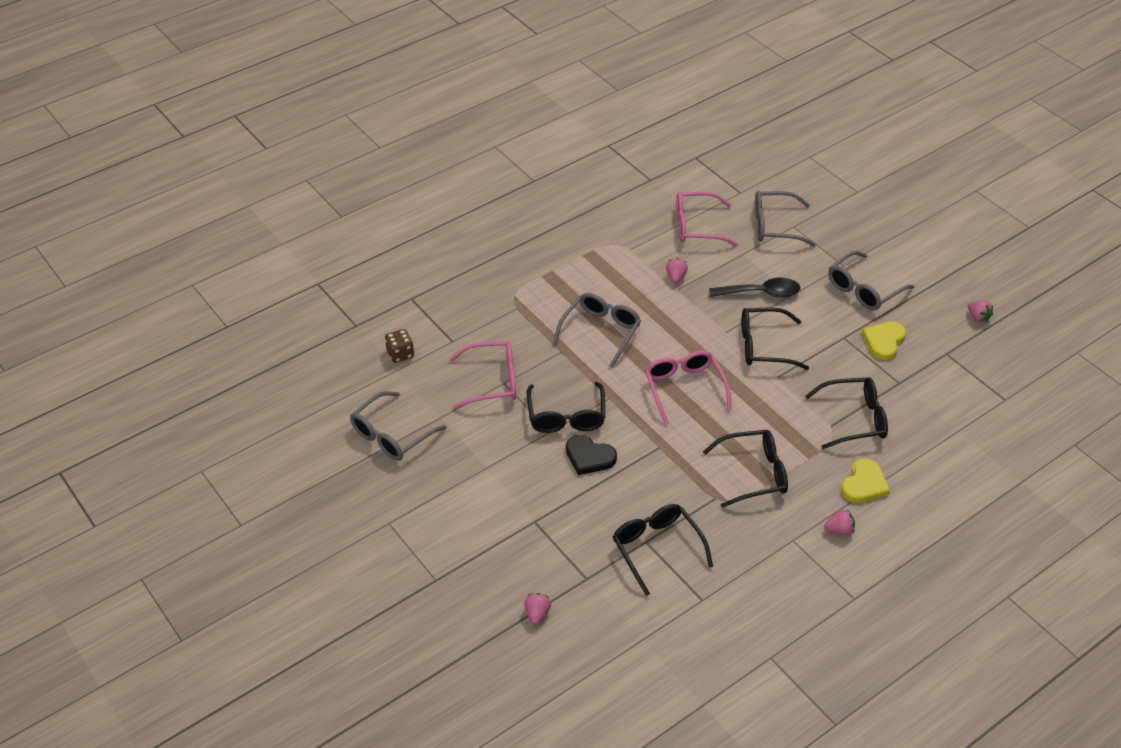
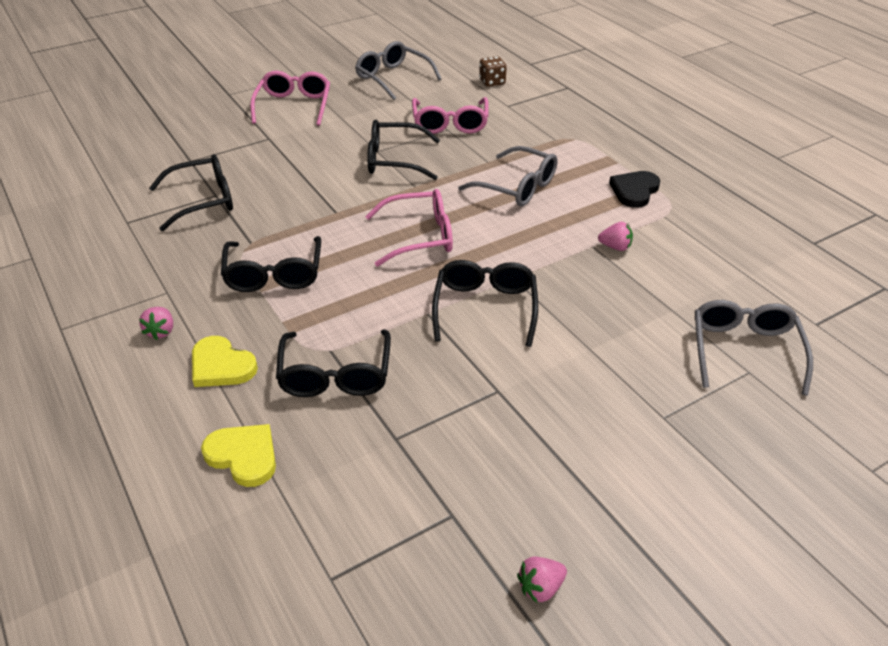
camera: 95 degrees right, 5 degrees down
(537, 614) = (167, 135): pink strawberry -> none
(589, 457) = (336, 170): black heart -> black heart (634, 191)
(697, 226) = (723, 274): pink glasses -> pink glasses (294, 106)
(760, 293) = (590, 317): black spoon -> none
(864, 289) = (606, 433): grey glasses -> none
(884, 341) = (486, 436): yellow heart -> yellow heart (243, 456)

